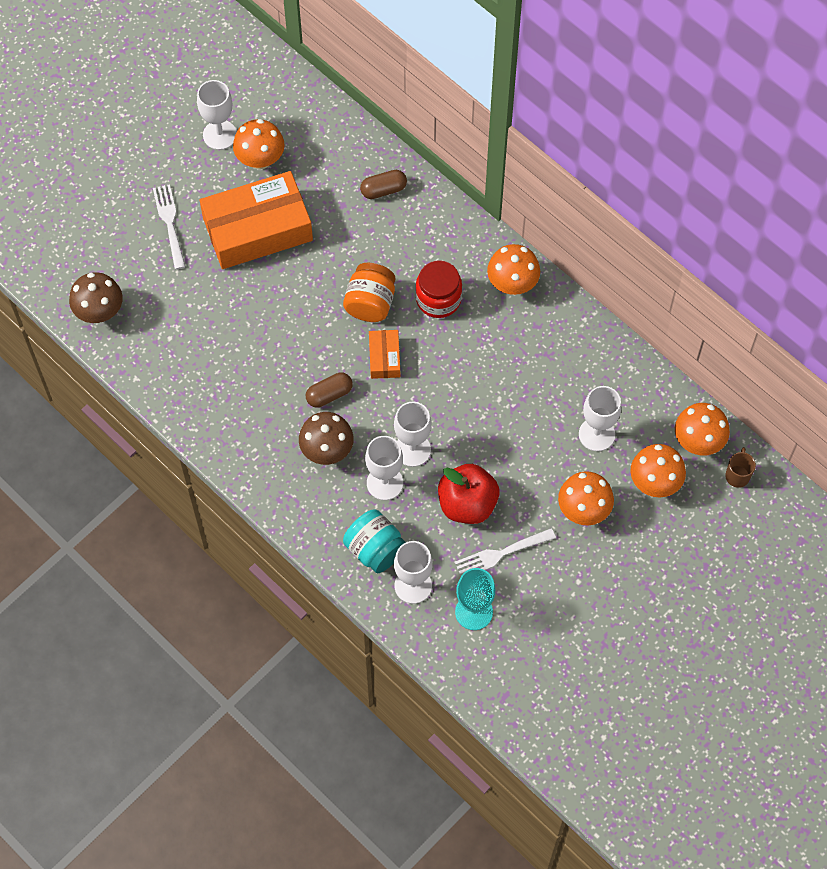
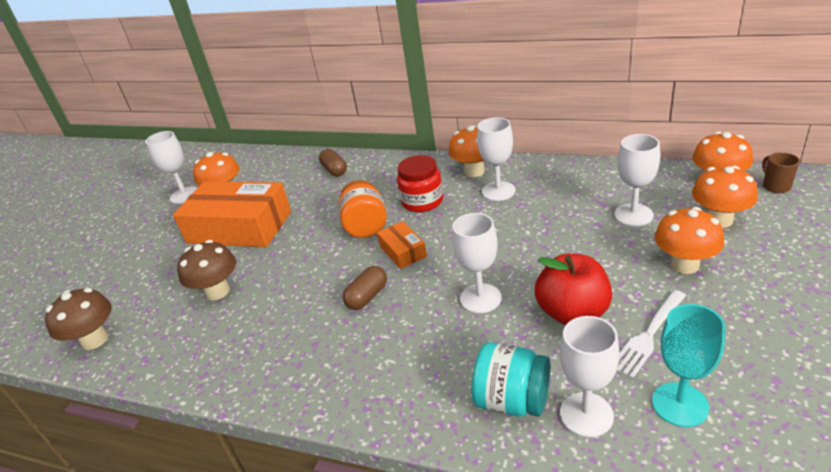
camera: 20 degrees left, 30 degrees down
(169, 223) = (155, 255): white fork -> none
(257, 229) = (239, 227): orange box -> orange box turned 60 degrees clockwise
(327, 450) = (393, 339): brown mushroom -> brown mushroom (217, 291)
(383, 190) = (334, 170): brown capsule -> brown capsule turned 75 degrees counterclockwise
(384, 483) = (474, 336): white goblet -> white goblet (498, 191)

